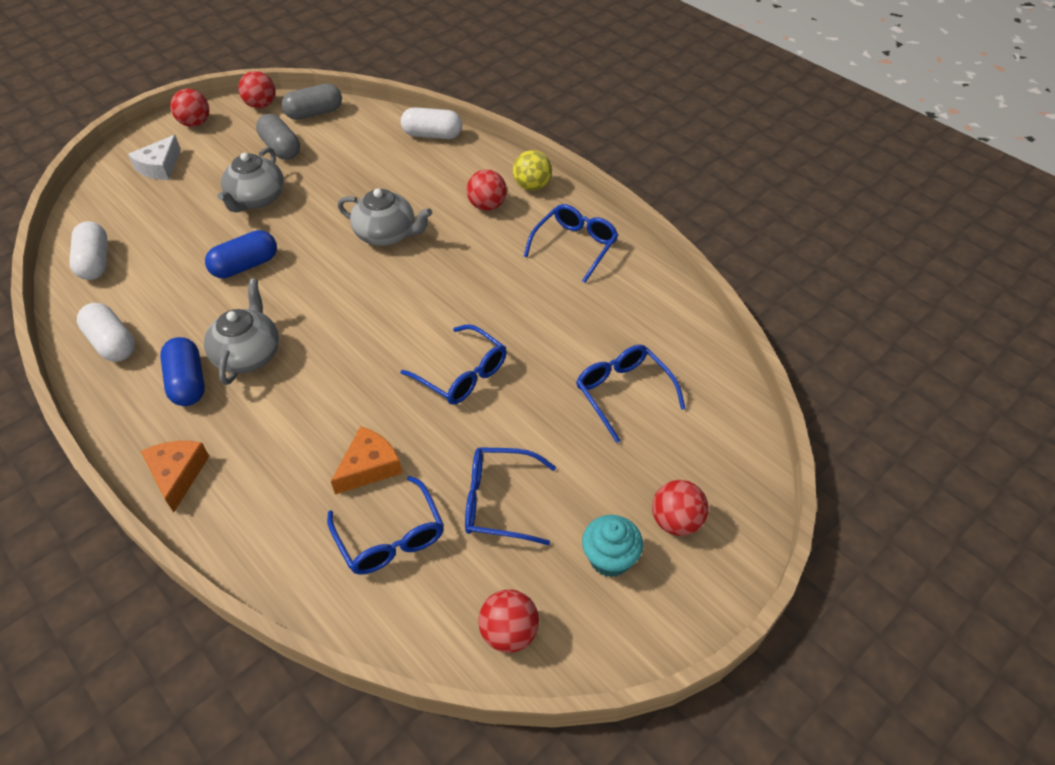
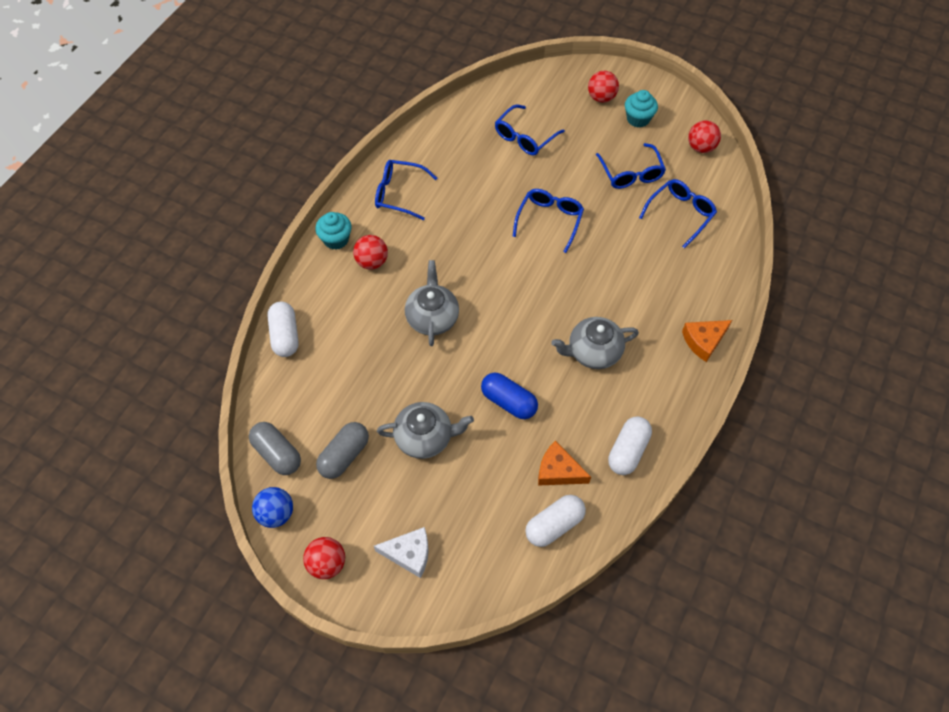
camera: 110 degrees left, 10 degrees up
(188, 382) = (635, 377): blue capsule -> none
(261, 105) = (276, 513): red ball -> blue ball
(369, 467) = (642, 242): orange cheese -> orange cheese (558, 471)
(532, 186) = (336, 239): yellow ball -> turquoise cupcake

